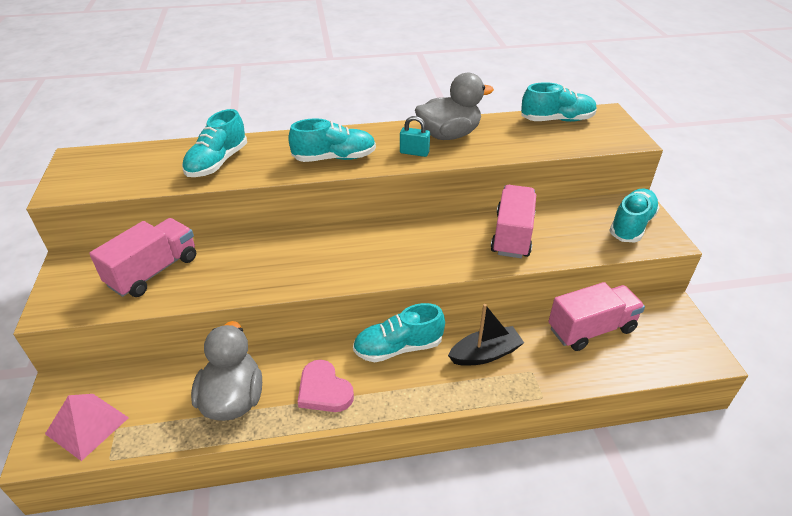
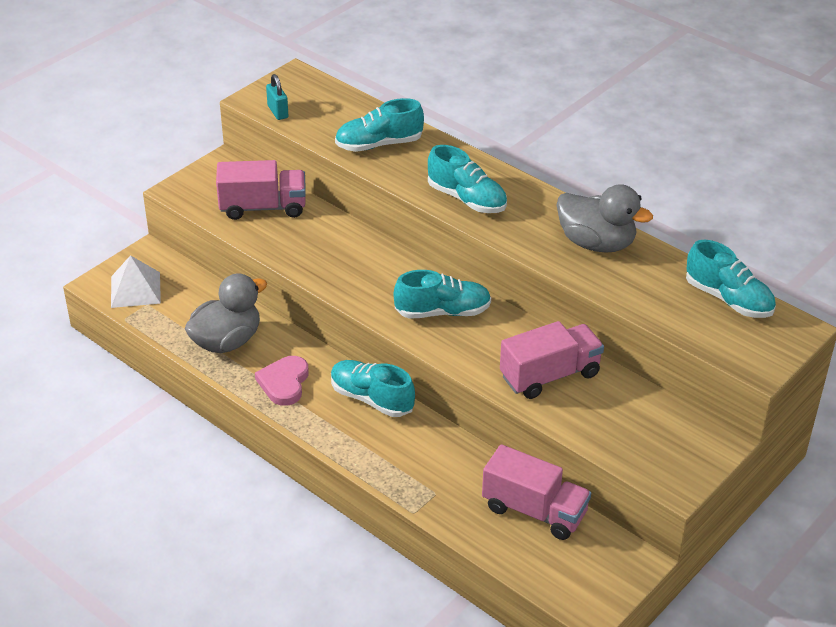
camera: 50 degrees right, 0 degrees up
(87, 425) = (135, 289): pink pyramid -> white pyramid
(414, 152) = (537, 238): turquoise padlock -> turquoise padlock (278, 112)
(485, 354) = (423, 454): black boat -> none
(631, 225) = (670, 450): turquoise shoe -> turquoise shoe (442, 312)

